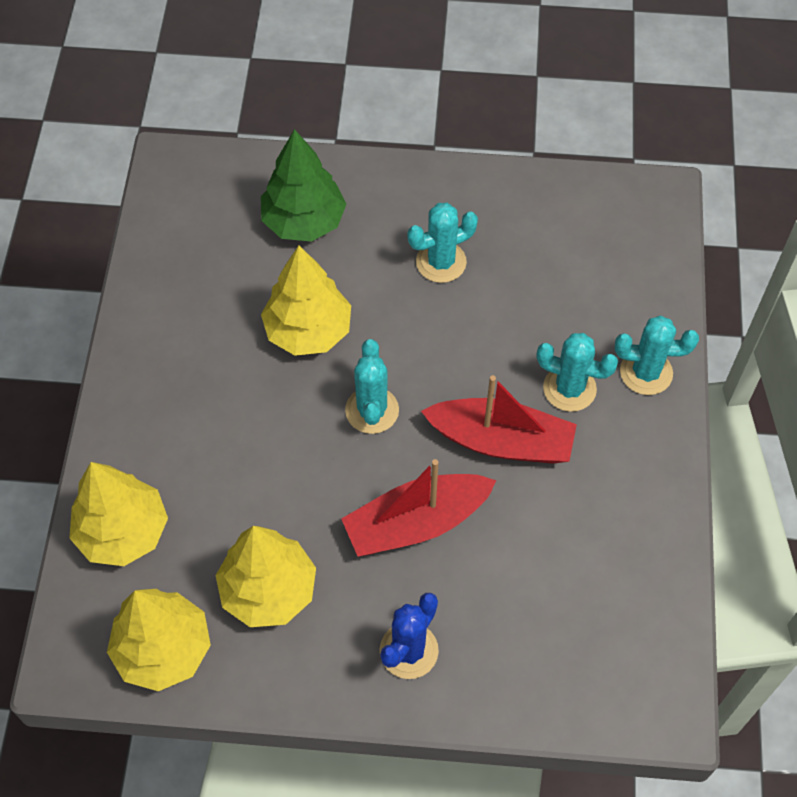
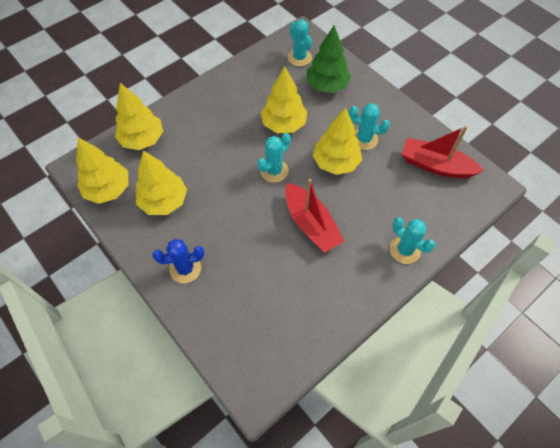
camera: 45 degrees right, 0 degrees up
(416, 522) = (243, 225): red boat -> red boat (435, 165)
(440, 328) = (336, 163): none -> yellow tree
(569, 388) = (363, 228): turquoise cactus -> turquoise cactus (299, 57)

